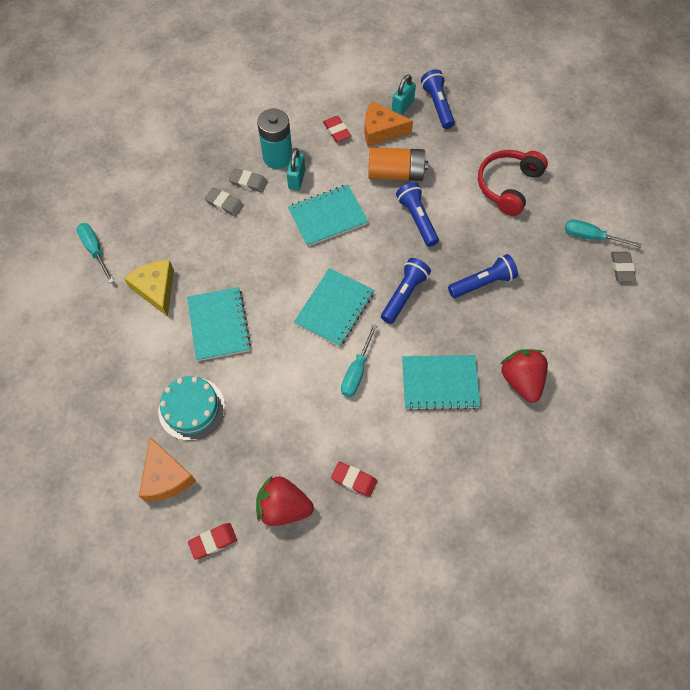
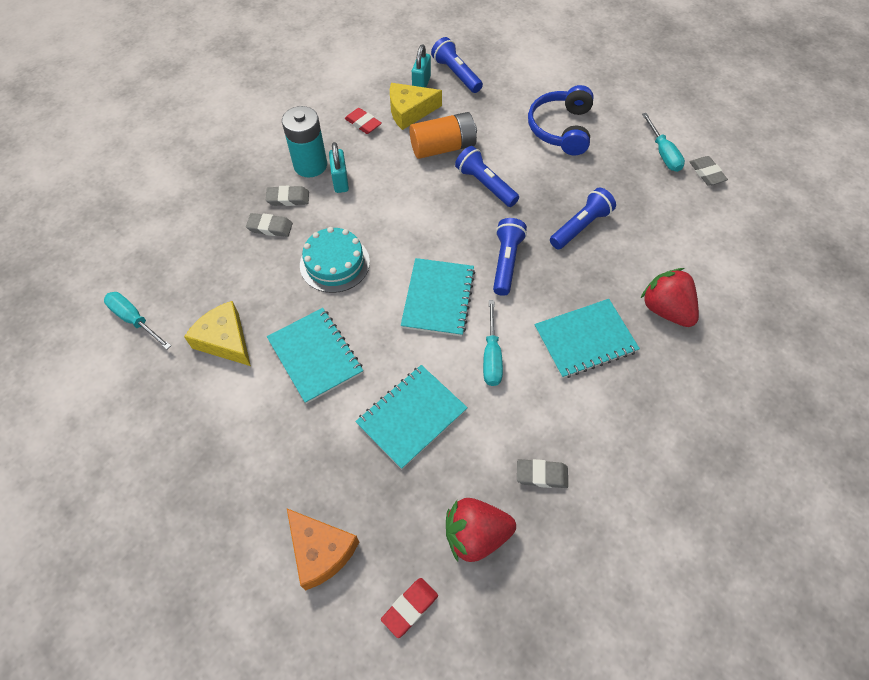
camera: 20 degrees left, 5 degrees down
(191, 408) = (320, 460): turquoise cake -> turquoise cake (334, 263)
(327, 217) = (390, 209): turquoise notebook -> turquoise notebook (412, 417)
(354, 480) = (541, 475): red eraser -> grey eraser
(381, 131) = (410, 111): orange cheese -> yellow cheese
(508, 186) = (561, 129): red headphones -> blue headphones
(590, 237) = (663, 153): turquoise screwdriver -> turquoise screwdriver turned 105 degrees counterclockwise

